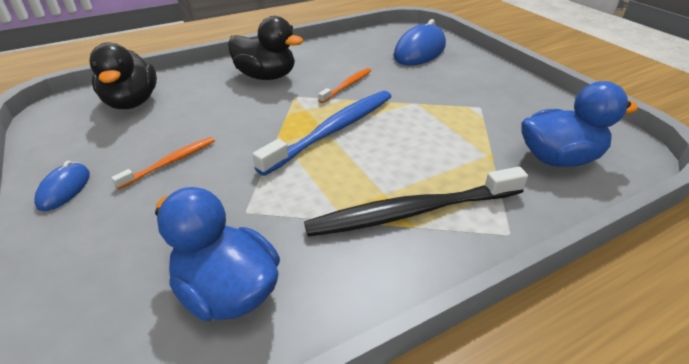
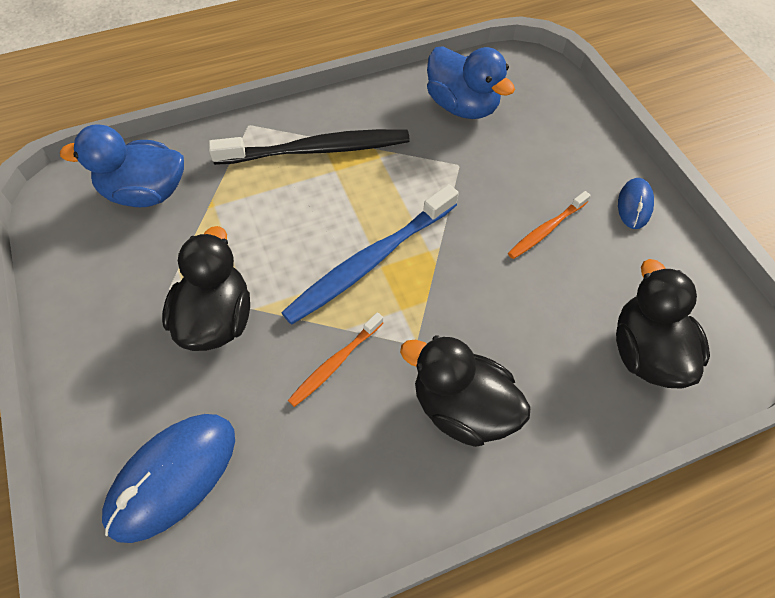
camera: 175 degrees left, 20 degrees up
(435, 96) = (216, 319): none -> black duck

